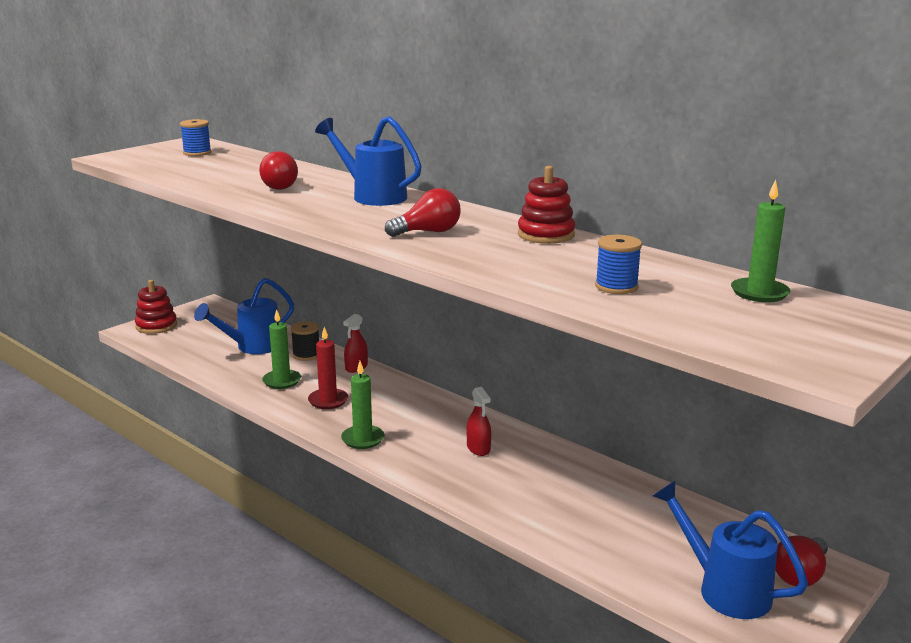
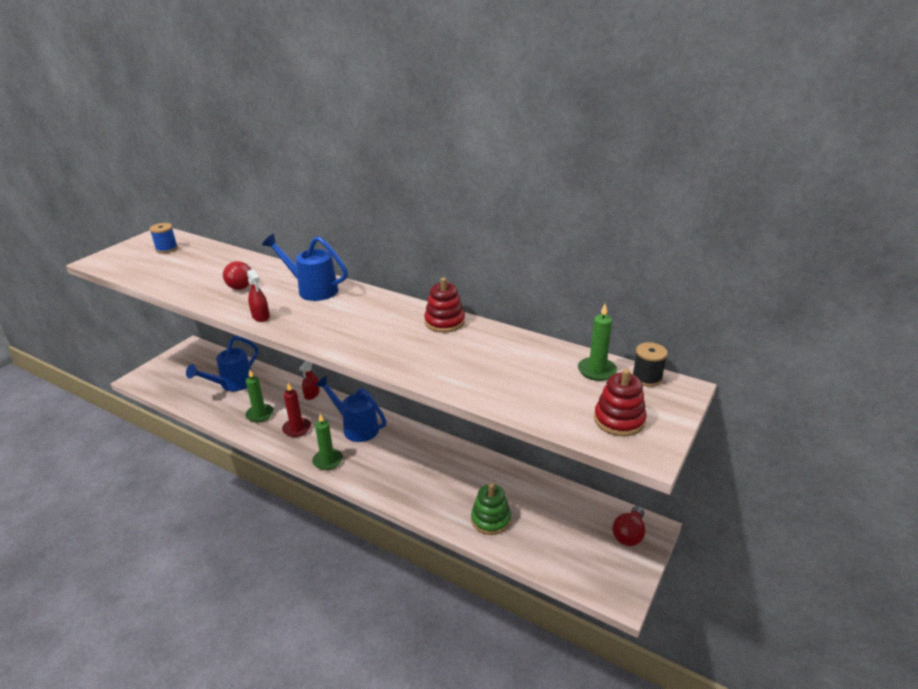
camera: 10 degrees left, 10 degrees up
(156, 326) = (154, 372): red stacking toy -> red stacking toy (619, 420)
(306, 355) = (273, 387): black spool -> black spool (647, 378)
(428, 232) = (361, 329): red light bulb -> none
(478, 448) = (409, 458): red spray bottle -> red spray bottle (260, 316)
(585, 531) = (490, 520): none -> green stacking toy
(616, 287) = (501, 376): blue spool -> none
(724, 589) = (584, 554): blue watering can -> blue watering can (356, 427)

